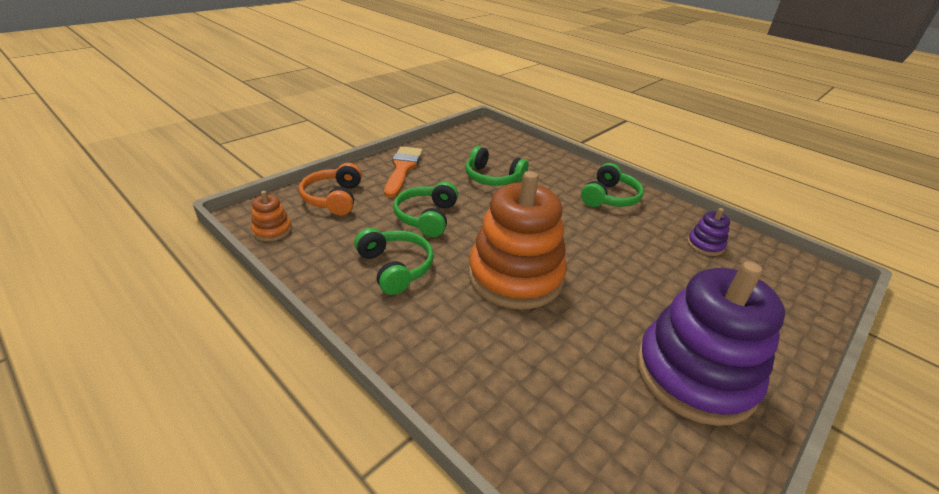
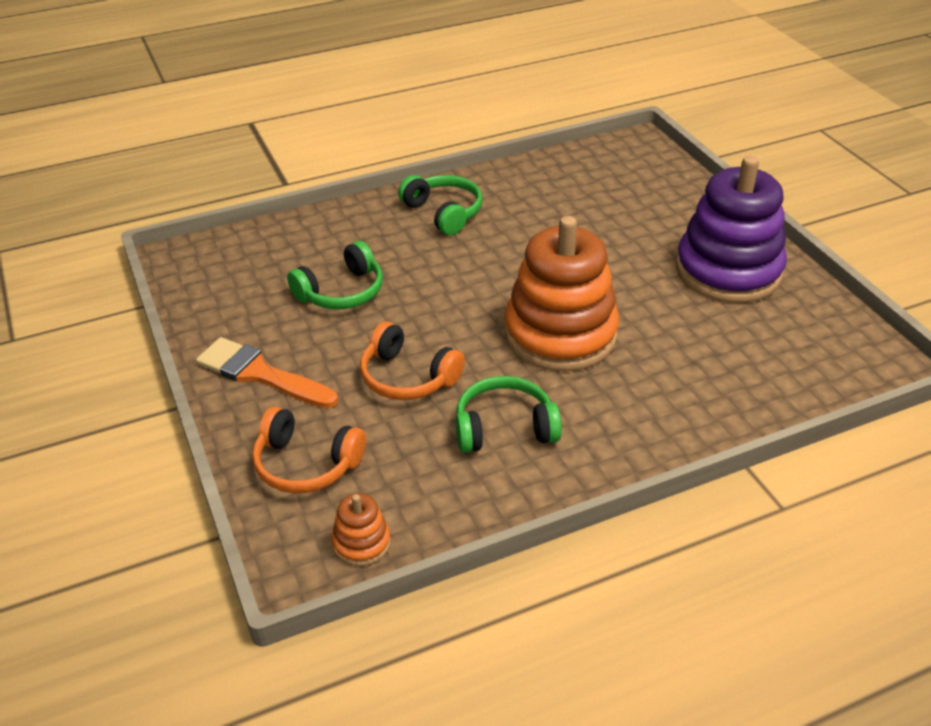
camera: 65 degrees left, 5 degrees up
(427, 217) = (407, 377): green headphones -> orange headphones
(705, 245) = (563, 186): purple stacking toy -> none

